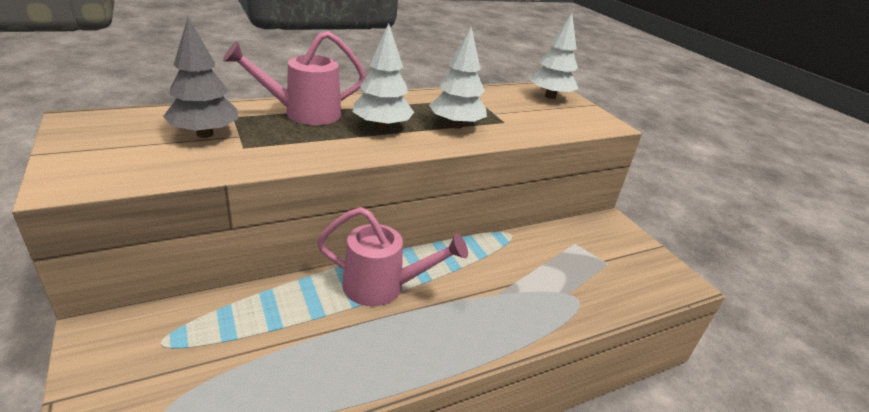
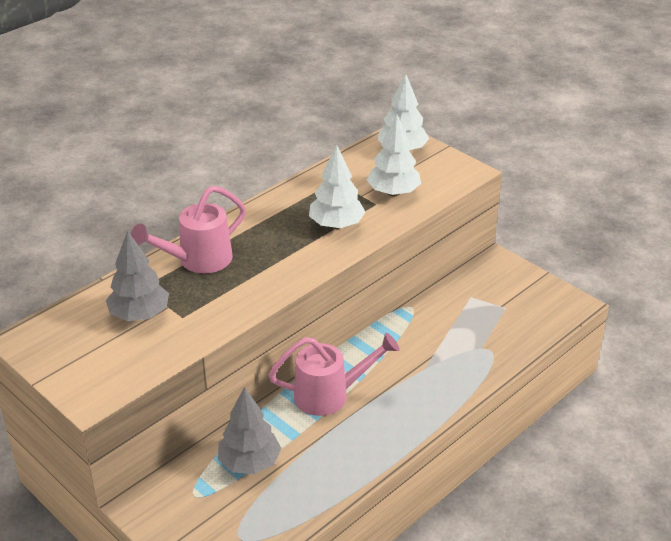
camera: 15 degrees left, 5 degrees up
(249, 328) = (249, 463): none -> grey tree
(381, 127) = (275, 251): white tree -> white tree (393, 193)

